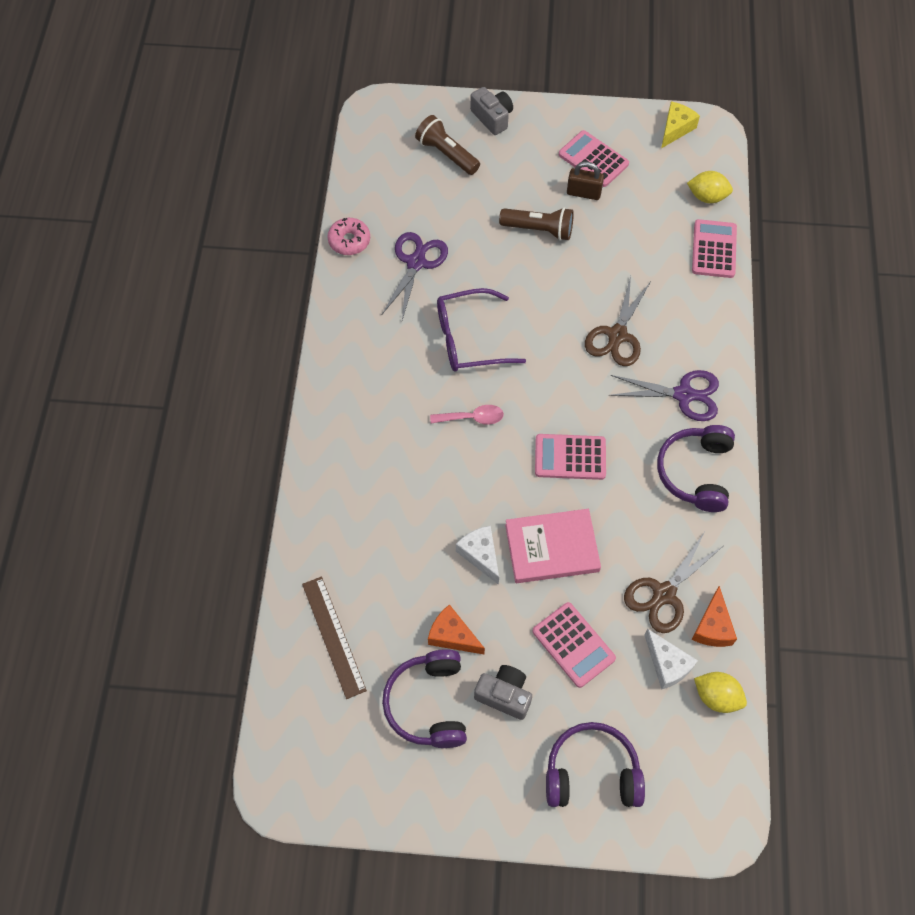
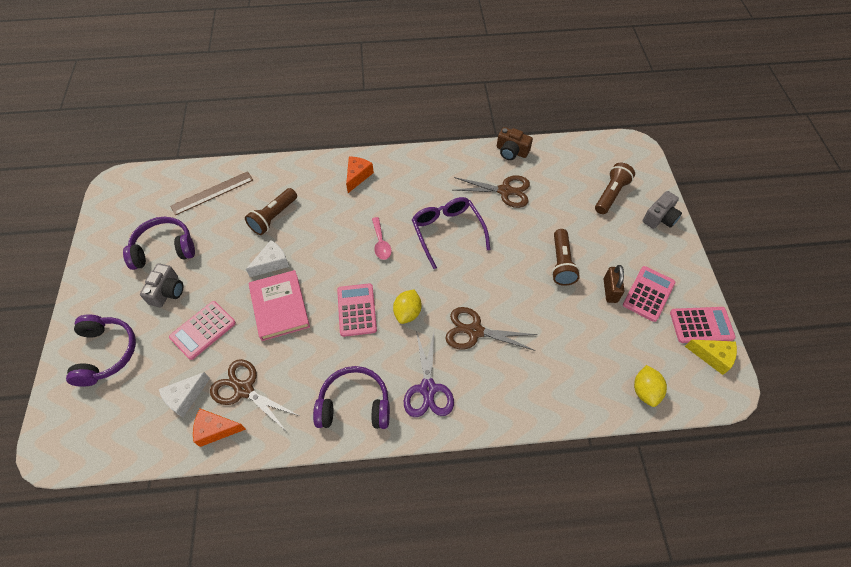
camera: 80 degrees right, 5 degrees down
(349, 241) = (511, 151): pink donut -> brown camera
(400, 550) = (273, 217): none -> brown flashlight
(416, 263) = (505, 191): purple scissors -> brown scissors
(452, 636) = (211, 255): orange cheese -> orange cheese (357, 176)
(714, 249) = (587, 402): pink calculator -> pink calculator (701, 325)
(716, 697) = (157, 437): yellow lemon -> yellow lemon (407, 313)

